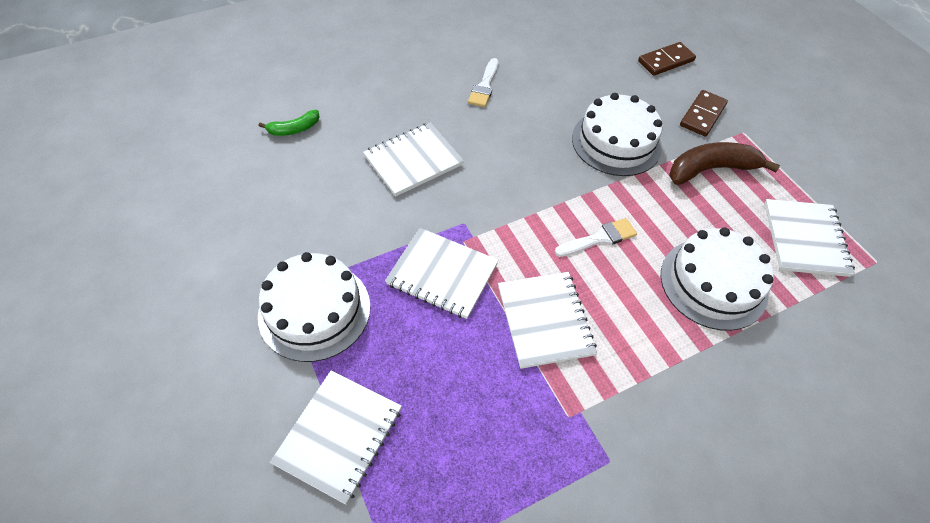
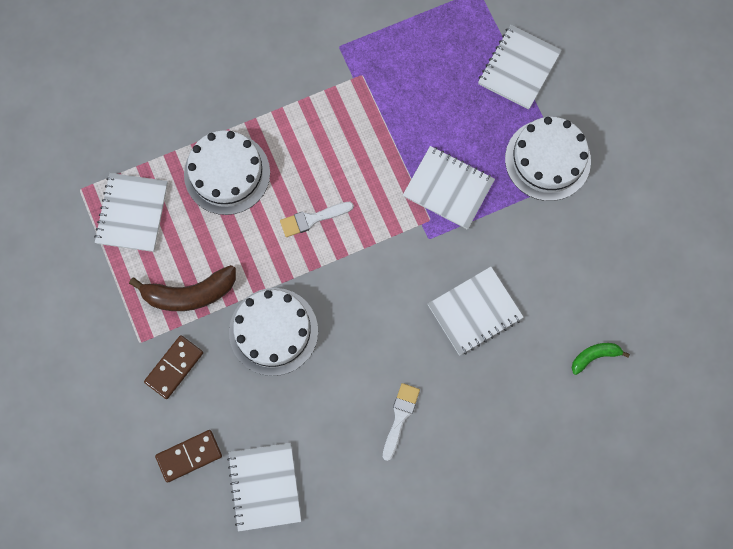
camera: 175 degrees left, 20 degrees up
(545, 320) = (369, 146): white notebook -> white notebook (264, 487)

